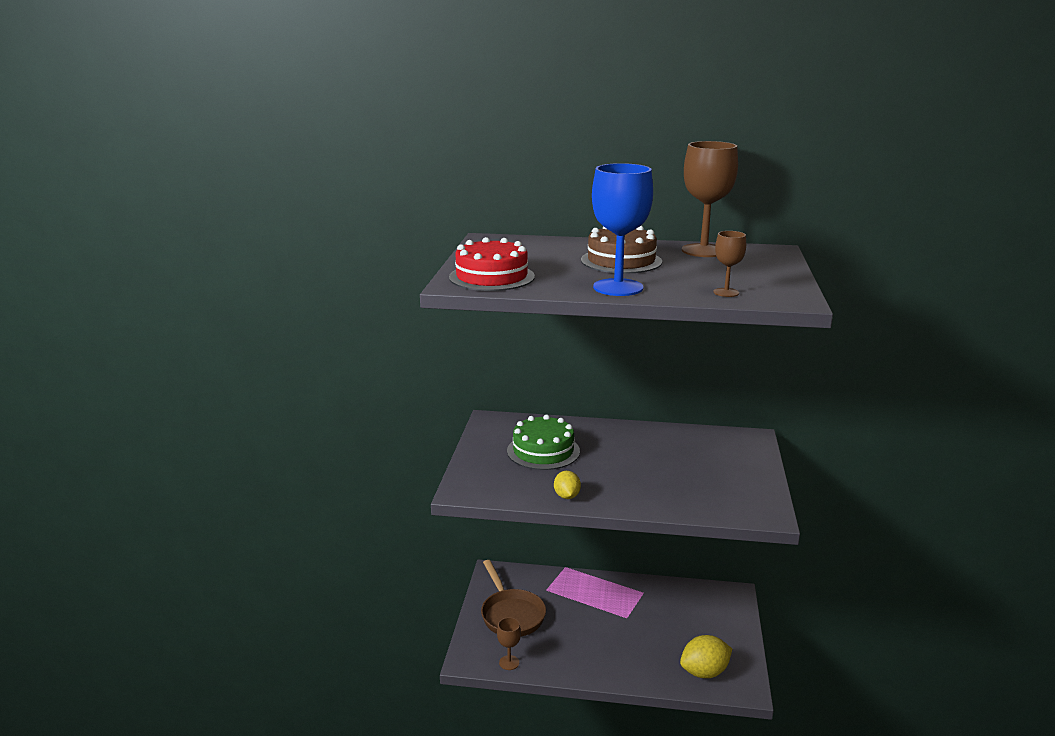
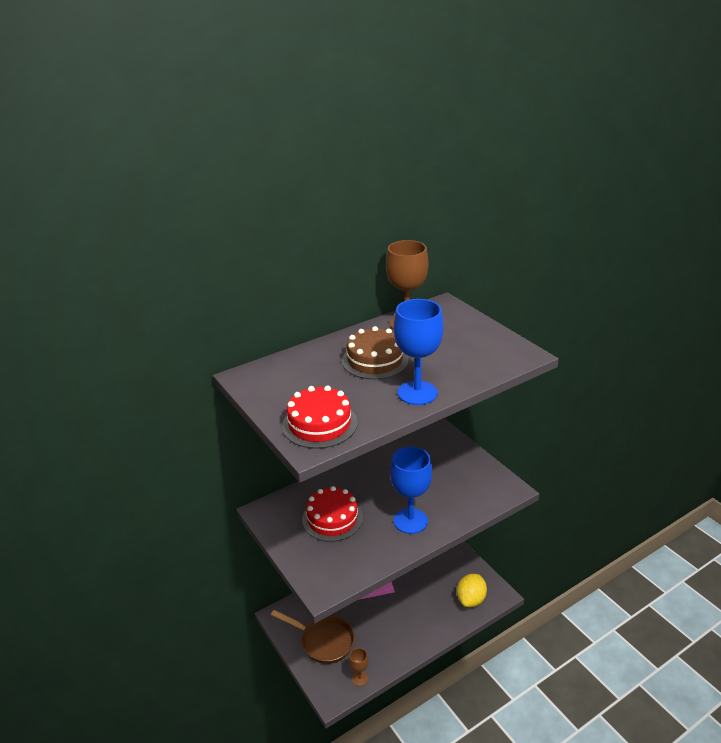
camera: 40 degrees left, 10 degrees up
(543, 451) = (332, 518): green cake -> red cake
(567, 496) = (392, 549): yellow lemon -> none
(615, 486) = (410, 521): none -> blue goblet
(726, 292) = (482, 365): brown goblet -> none

